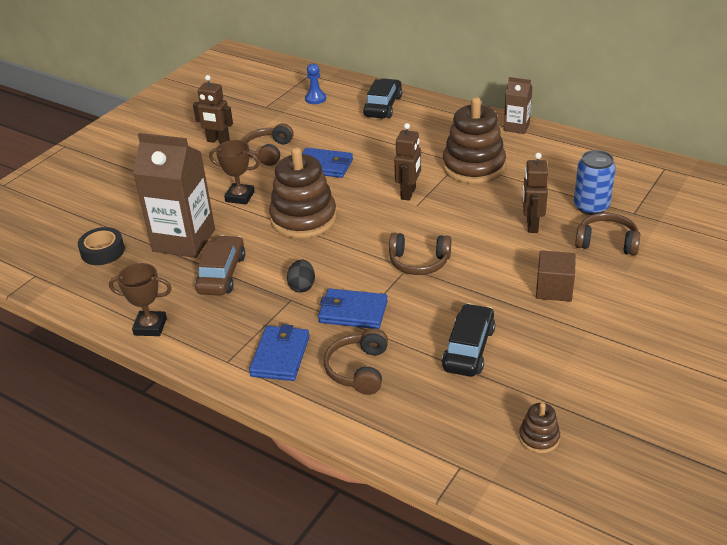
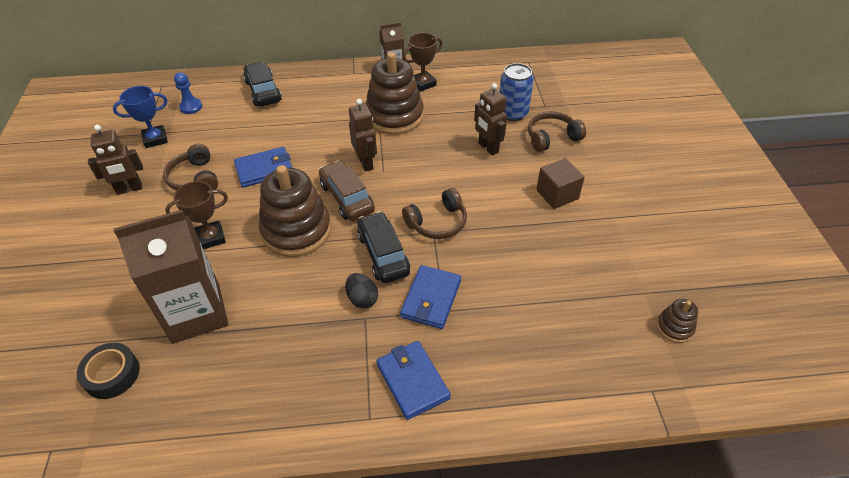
camera: 40 degrees left, 10 degrees up
(150, 327) = (253, 430): brown trophy -> brown trophy (423, 84)
(222, 274) = (272, 328): brown car -> brown car (347, 198)
(268, 113) = (155, 139): none -> blue trophy
(353, 312) = (431, 299): blue wallet -> blue wallet turned 45 degrees counterclockwise
(359, 370) = (491, 352): brown headphones -> none
(469, 349) = (552, 280): black car -> black car (383, 254)

